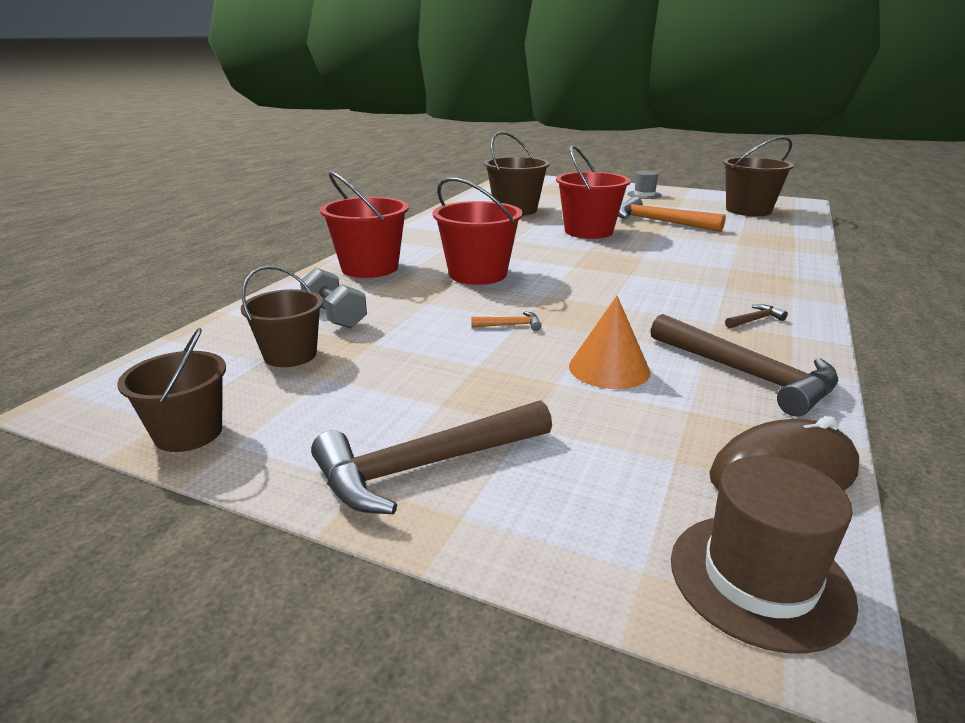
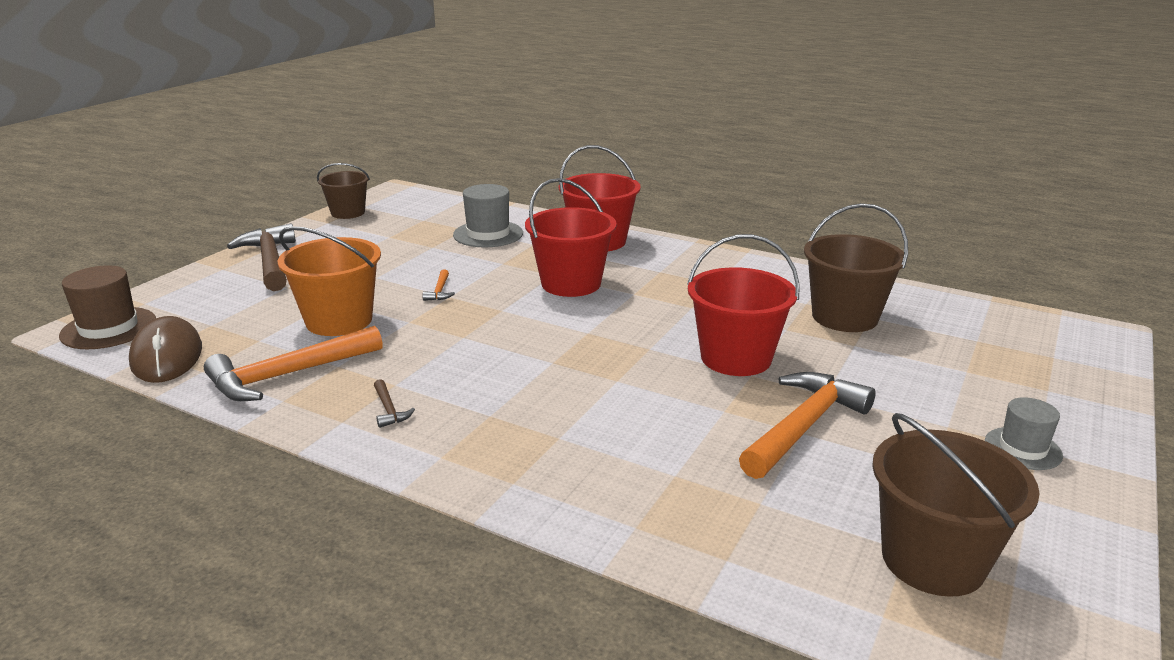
camera: 95 degrees right, 0 degrees up
(290, 355) = (428, 226): brown bucket -> none
(335, 316) = (488, 234): grey dumbbell -> grey hat
(609, 368) = (339, 320): orange cone -> orange bucket
(746, 374) = (288, 375): brown hammer -> orange hammer

